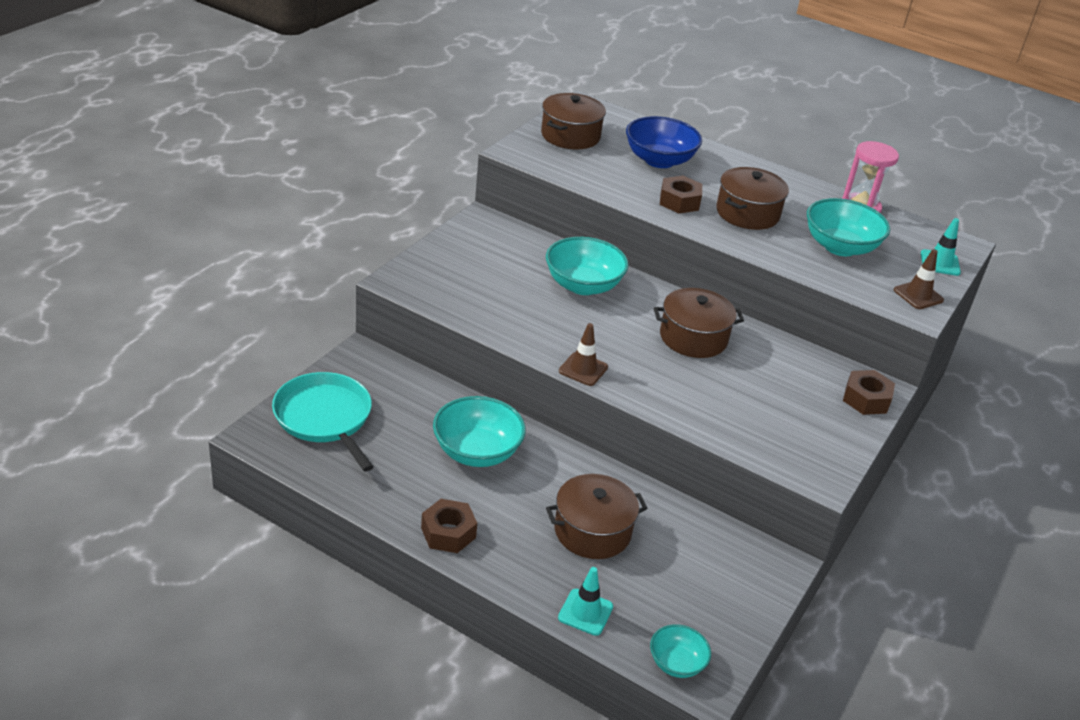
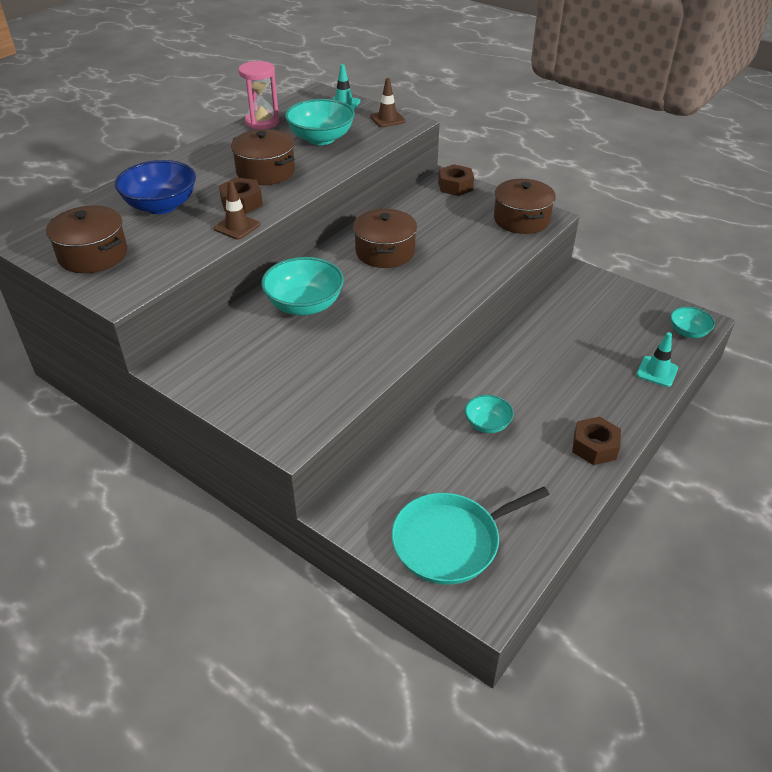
camera: 80 degrees left, 5 degrees up
(477, 452) = (487, 424): turquoise bowl -> turquoise bowl, size x0.57
(583, 369) = (435, 315): brown traffic cone -> brown traffic cone (237, 227)
(592, 531) = (570, 361): brown pot -> brown pot (521, 219)

